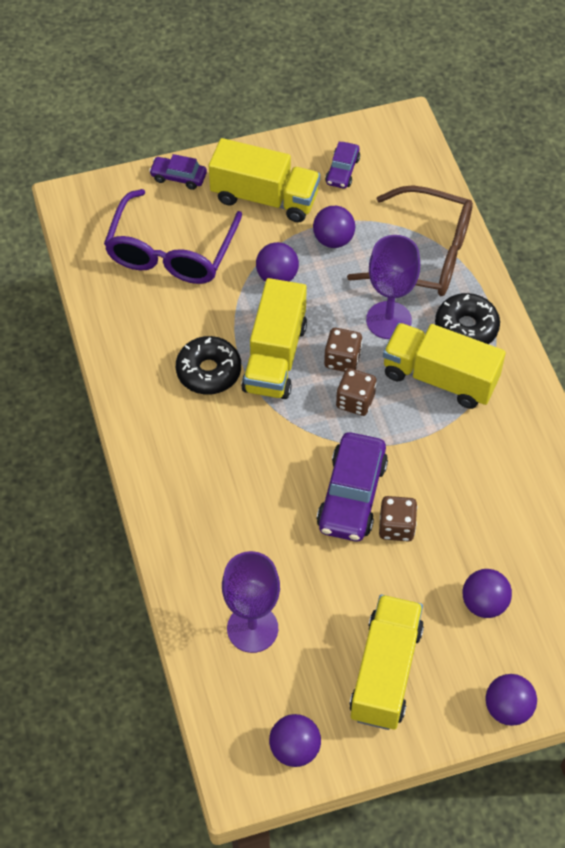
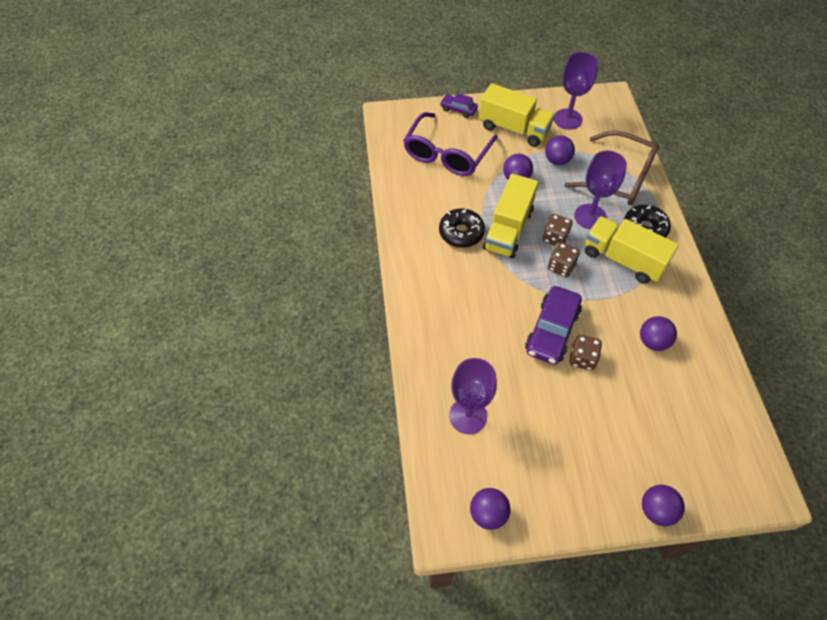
camera: 10 degrees right, 0 degrees up
(342, 171) = (567, 119): purple car -> purple goblet
(385, 672) = (564, 465): yellow truck -> none
(484, 603) = (643, 425): purple ball -> purple ball (652, 341)

